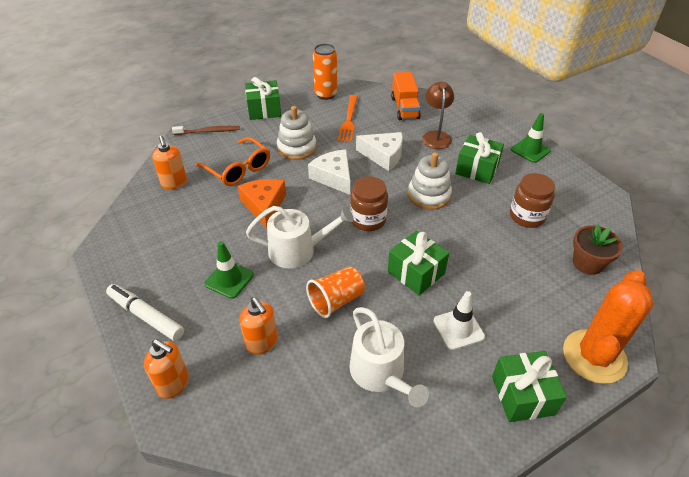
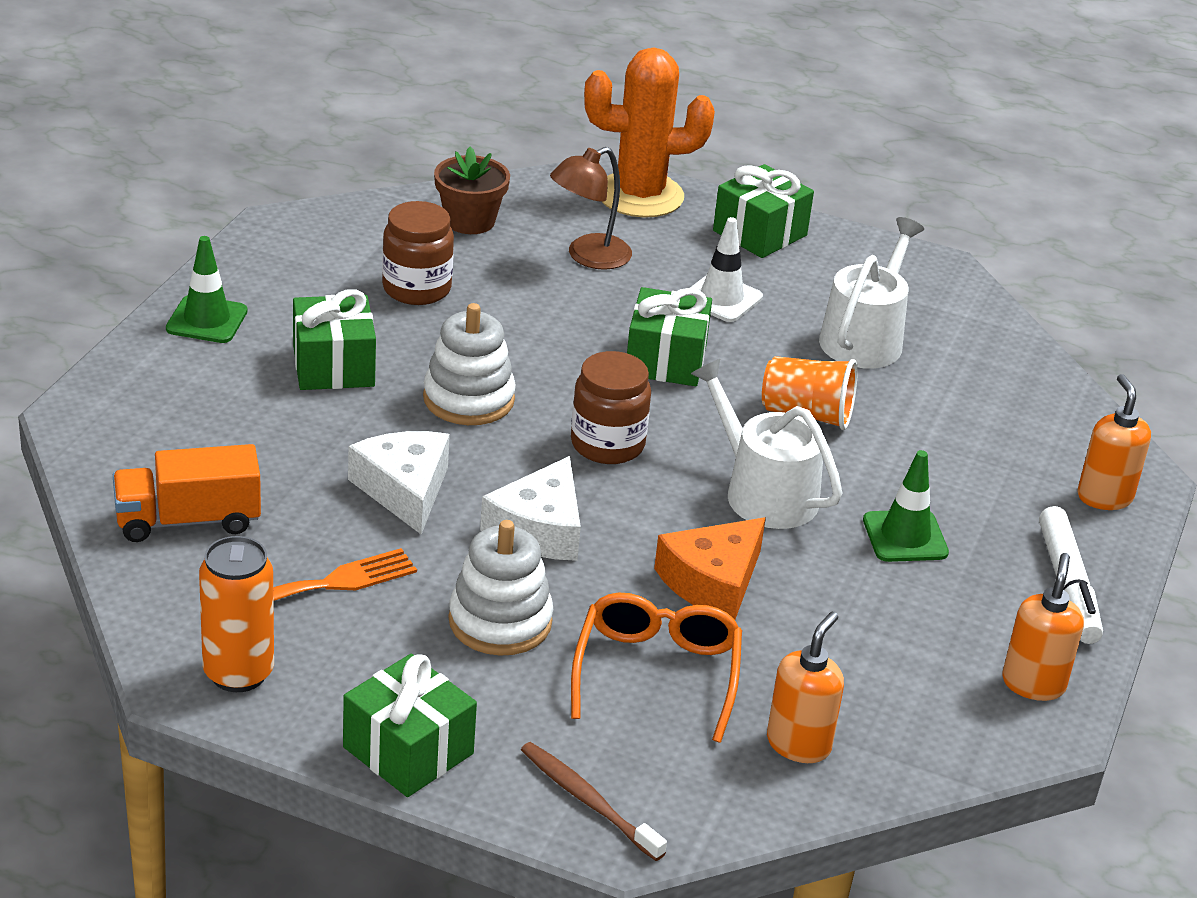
camera: 130 degrees left, 10 degrees down
(262, 343) = (954, 451): orange soap dispenser -> orange soap dispenser (1033, 684)
(405, 108) = (188, 520): orange truck -> orange truck turned 150 degrees counterclockwise
(436, 136) = (265, 444): brown lamp -> brown lamp (588, 257)

